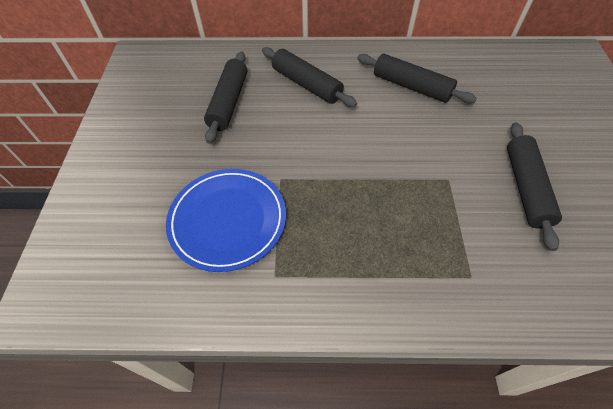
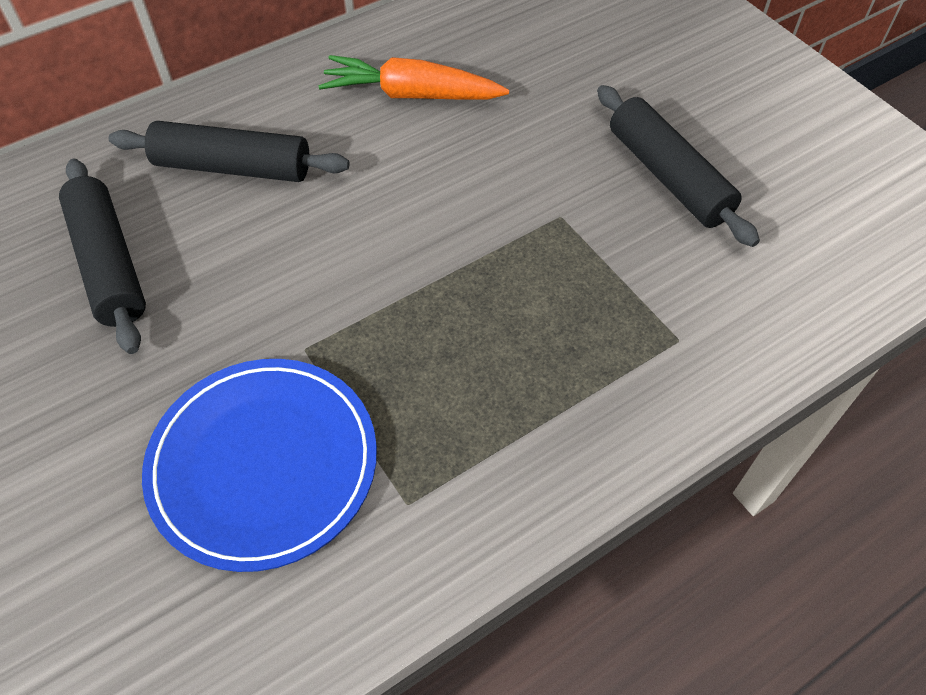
camera: 35 degrees left, 0 degrees up
(411, 86) = (411, 94): black rolling pin -> orange carrot

